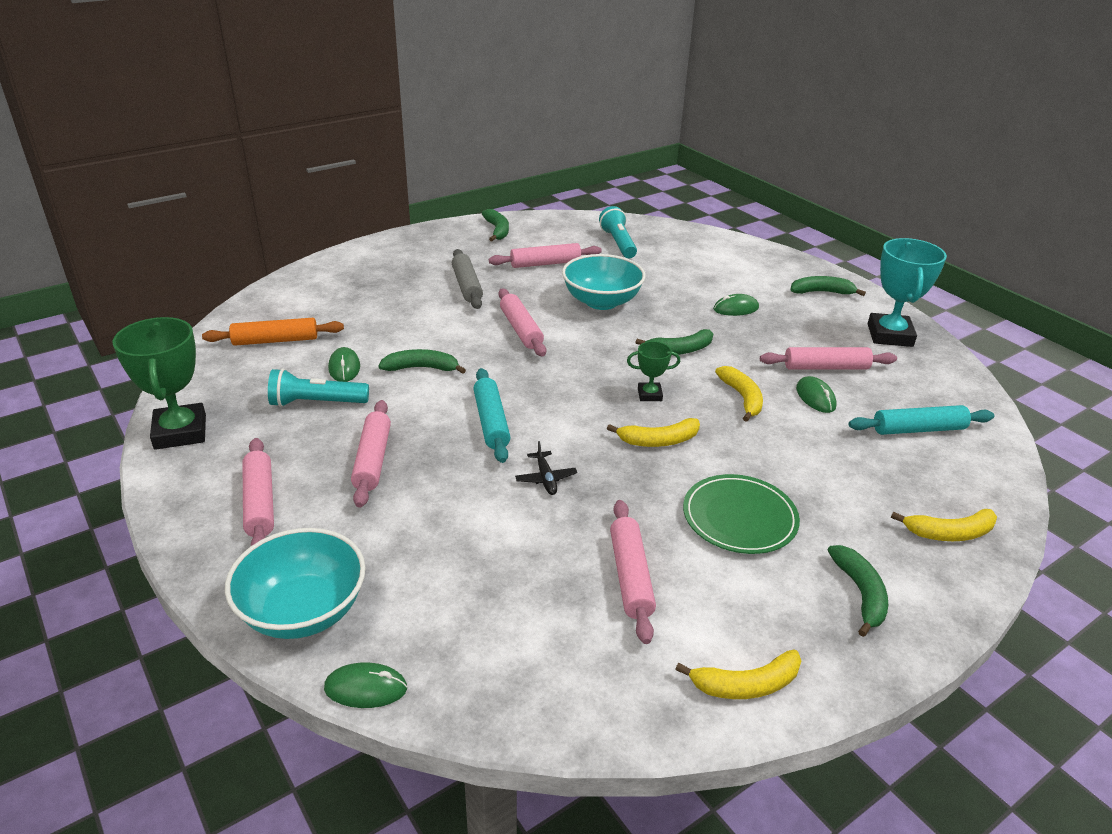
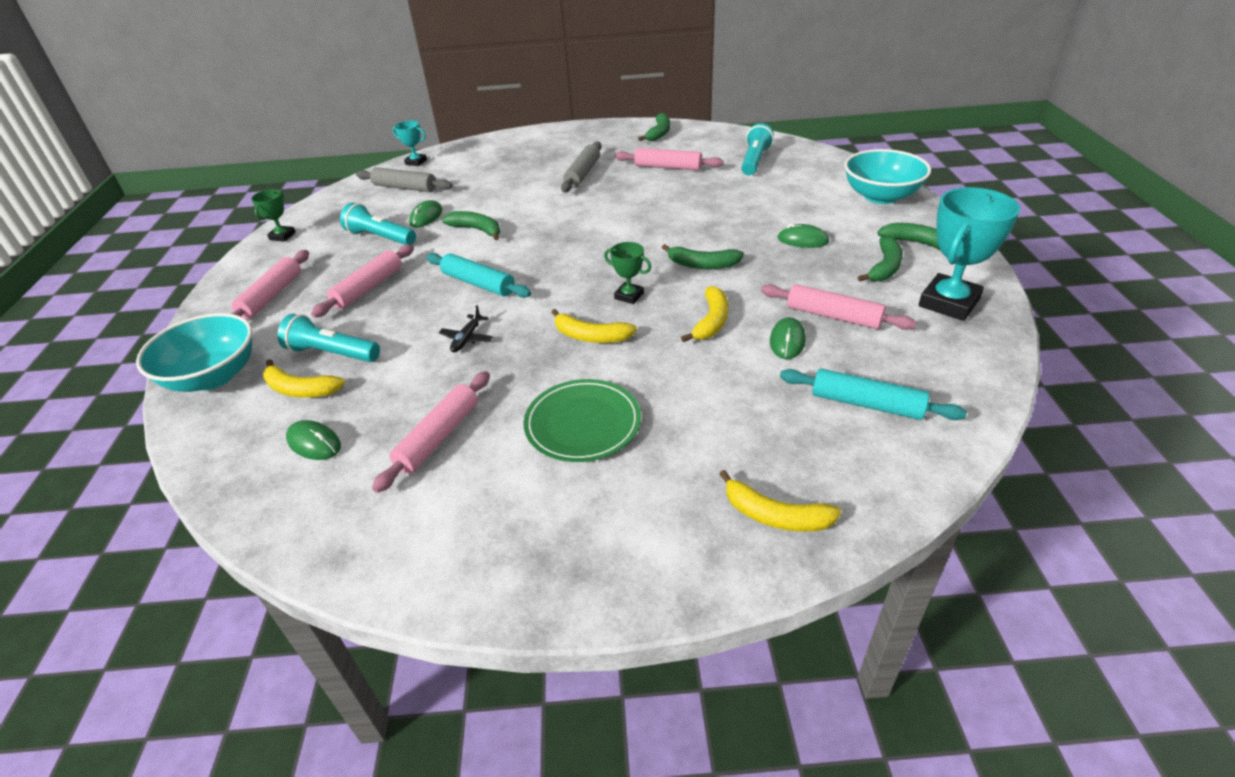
camera: 35 degrees right, 5 degrees up
(180, 432) = (282, 236): green trophy -> green trophy, size x0.51
(252, 308) = (416, 162): none -> turquoise trophy
(275, 340) = (405, 187): orange rolling pin -> grey rolling pin
(366, 688) = (186, 443): green mouse -> green mouse (314, 443)
(418, 538) = (332, 353): none -> turquoise flashlight
(491, 422) = (478, 283): turquoise rolling pin -> turquoise rolling pin turned 75 degrees counterclockwise
(521, 329) = (585, 217): pink rolling pin -> none
(601, 301) = (680, 208): turquoise bowl -> turquoise bowl (881, 196)
(746, 685) = (421, 562): yellow banana -> yellow banana (300, 389)
(860, 593) = (612, 532): green banana -> green banana (884, 267)

